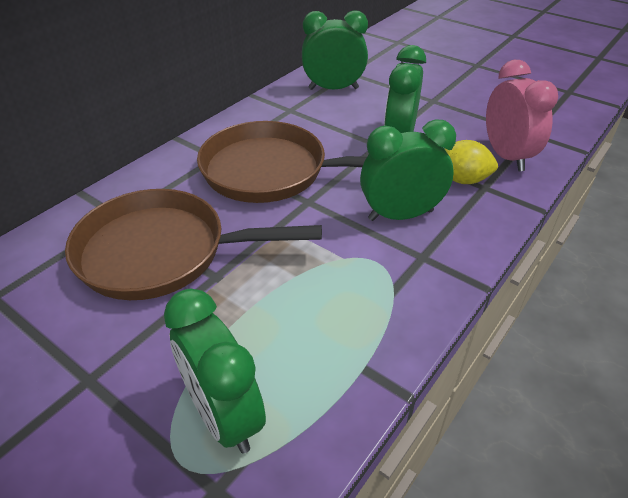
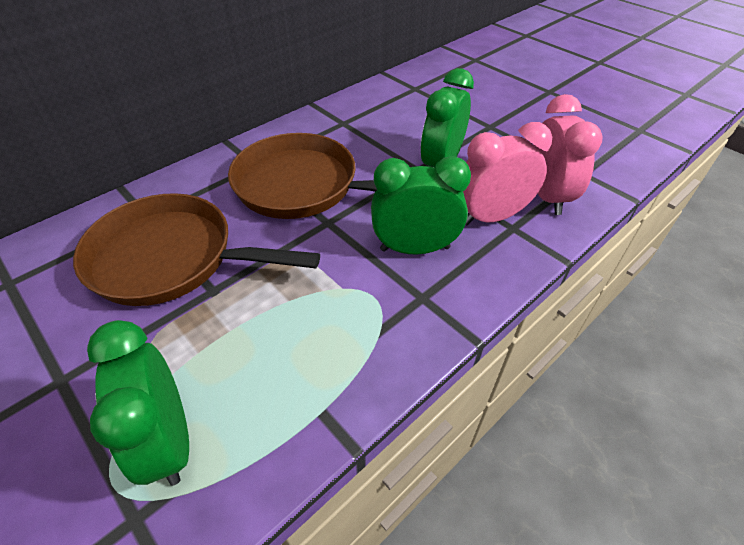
camera: 10 degrees right, 5 degrees up
(333, 89) = (393, 104): green clock -> none
(462, 180) = (491, 217): yellow lemon -> pink clock

